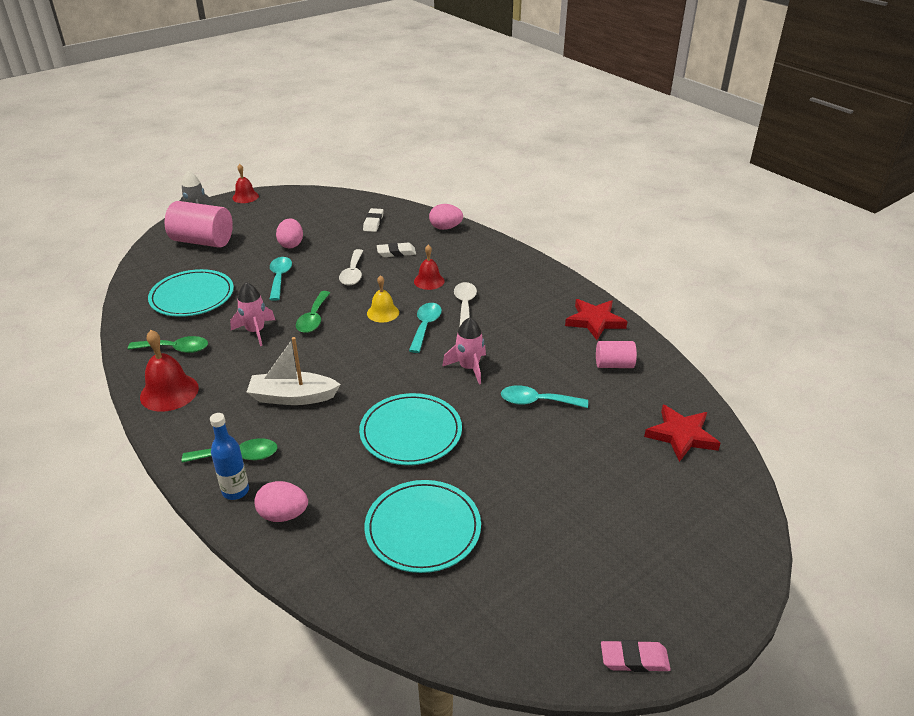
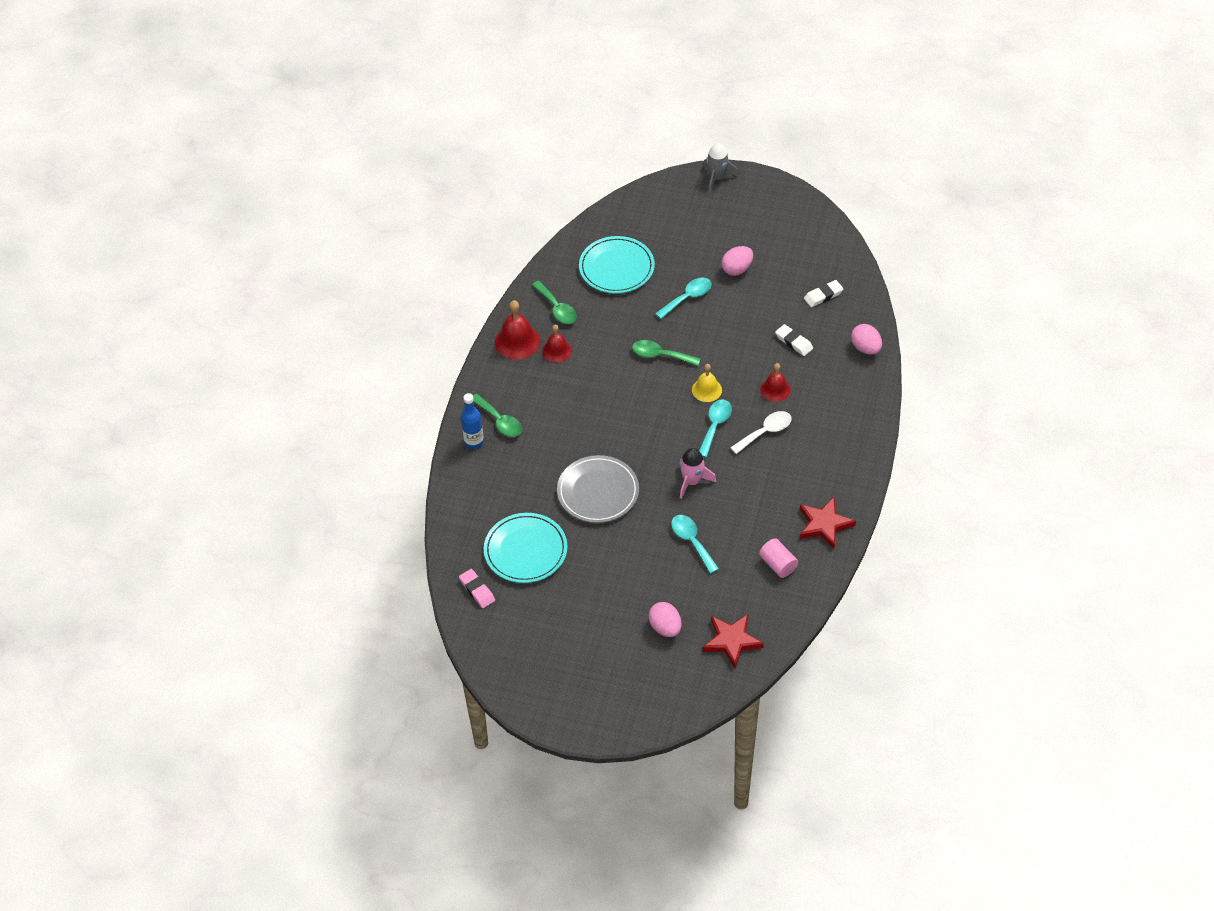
camera: 55 degrees right, 15 degrees up
(203, 241) = (685, 214): pink cylinder -> none
(245, 197) = (773, 184): red bell -> red bell (557, 350)
(255, 331) = (615, 335): pink rocket -> none
(283, 515) = (477, 478): pink egg -> pink egg (665, 627)
(293, 397) = (572, 407): white boat -> none
(313, 318) = (660, 355): green spoon -> green spoon turned 45 degrees clockwise
(353, 273) = (737, 336): white spoon -> none
(411, 432) = (598, 492): turquoise plate -> grey plate
(425, 326) = (715, 426): turquoise spoon -> turquoise spoon turned 45 degrees counterclockwise
(634, 659) = (520, 699): pink eraser -> pink eraser (477, 590)

